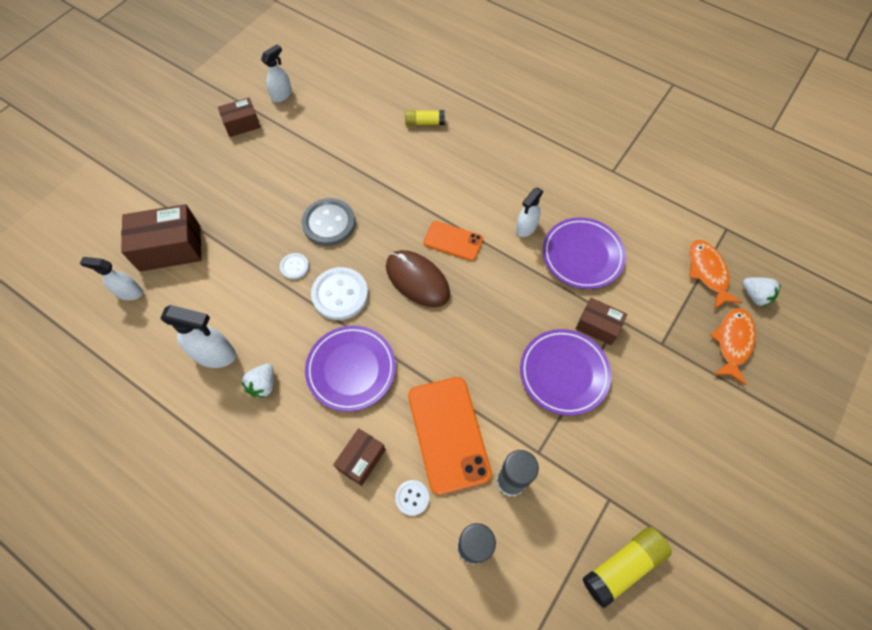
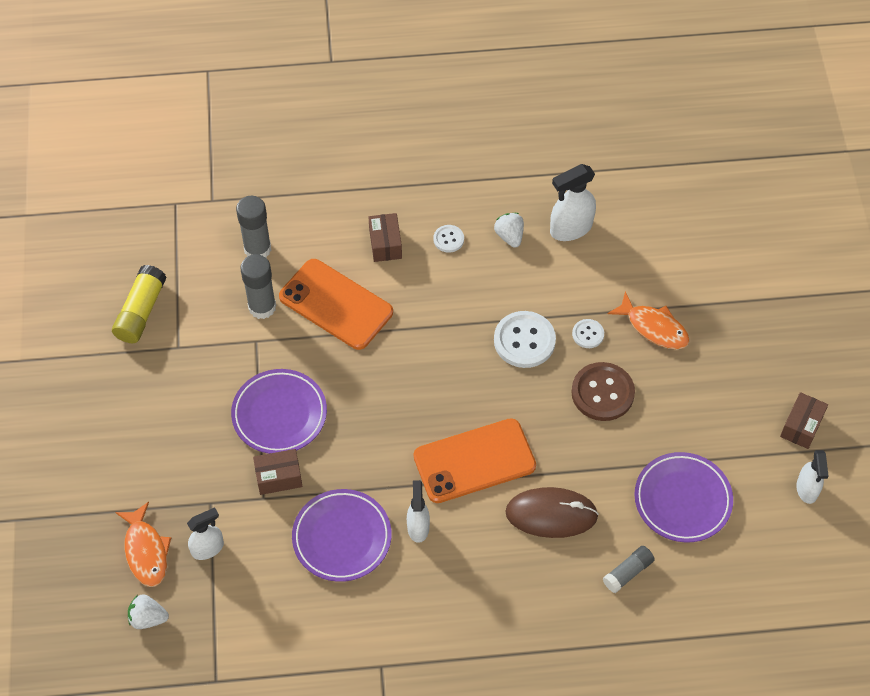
camera: 140 degrees right, 5 degrees down
(129, 292) = (693, 218): white spray bottle -> white spray bottle (208, 548)
(170, 248) = (708, 272): brown box -> none
(329, 223) = (602, 393): grey button -> brown button
(351, 369) = (454, 294): purple plate -> purple plate (682, 500)
(412, 498) = (326, 247): white button -> white button (448, 239)
(417, 280) = (472, 401): brown mouse -> brown mouse (551, 514)
(424, 123) = (628, 572): yellow glue stick -> grey glue stick
(453, 241) = (474, 461): orange phone -> orange phone, size x1.71
(707, 272) = (208, 611): orange fish -> orange fish (654, 327)

